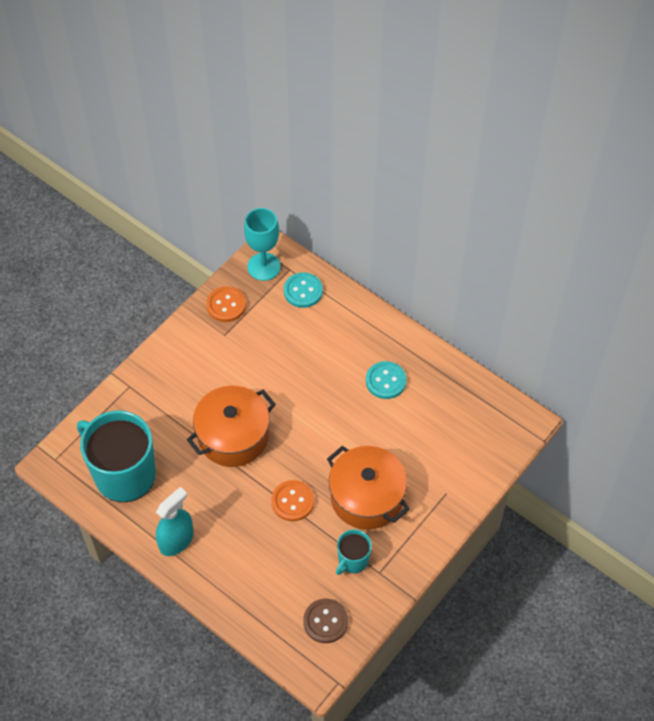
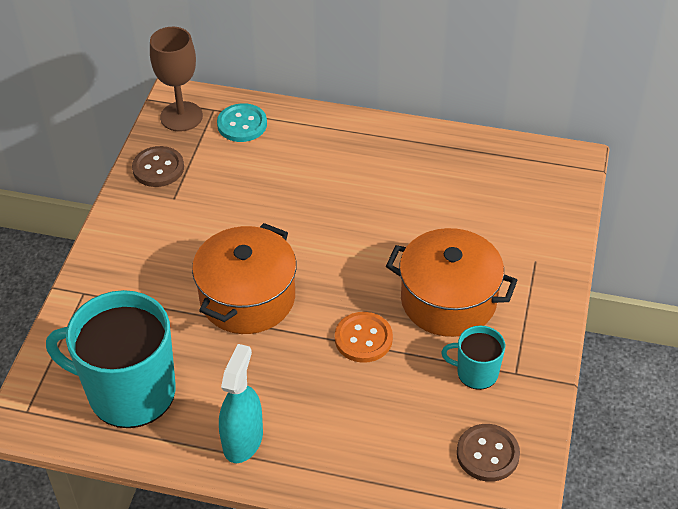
camera: 25 degrees left, 10 degrees down
(226, 305) = (158, 168): orange button -> brown button
(264, 266) = (181, 116): turquoise goblet -> brown goblet
(353, 560) = (476, 373): turquoise mug -> turquoise mug turned 90 degrees clockwise
(386, 381) = (393, 177): turquoise button -> none

